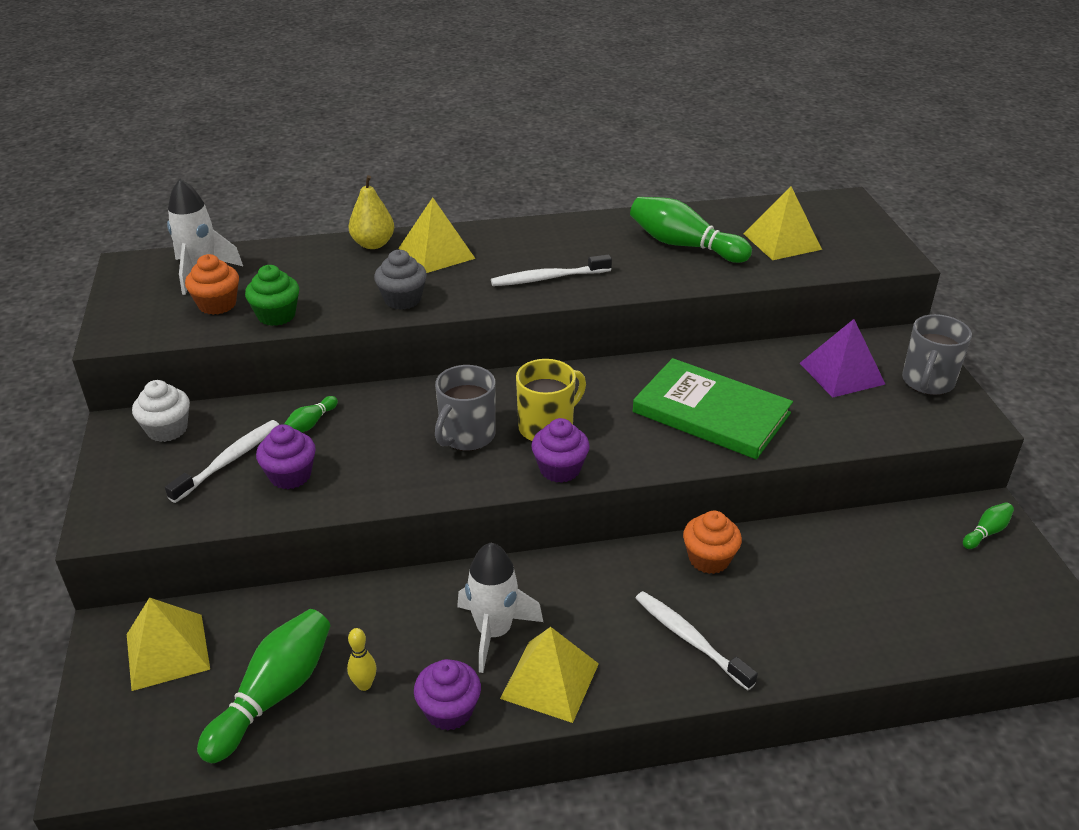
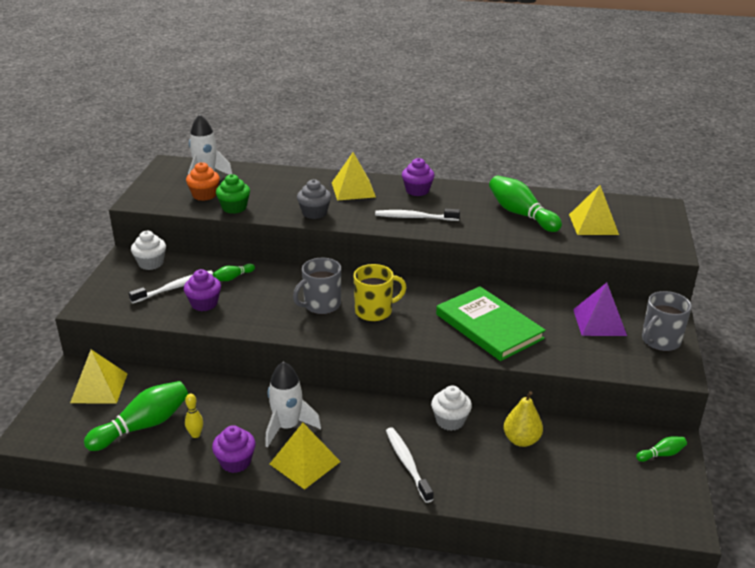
camera: 20 degrees right, 5 degrees down
(373, 244) = (317, 177): yellow pear -> yellow pear (521, 440)
(560, 469) = (367, 337): purple cupcake -> purple cupcake (417, 190)
(709, 559) = (450, 421): orange cupcake -> white cupcake

